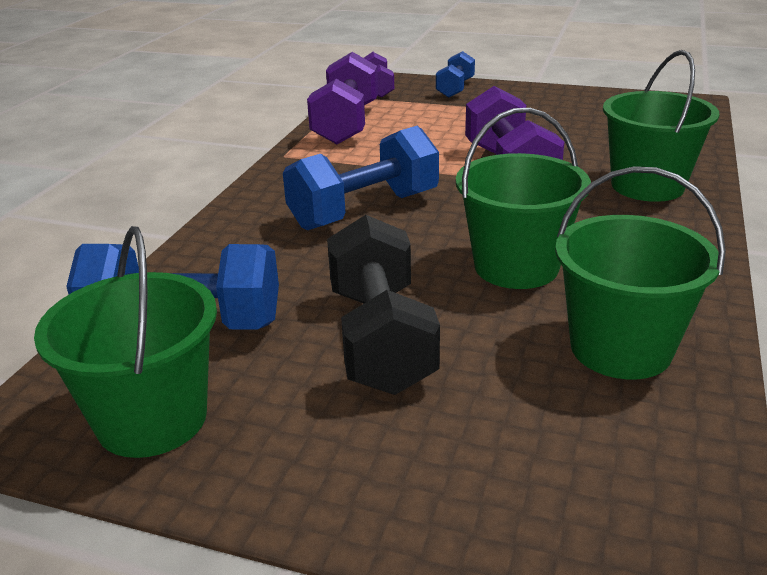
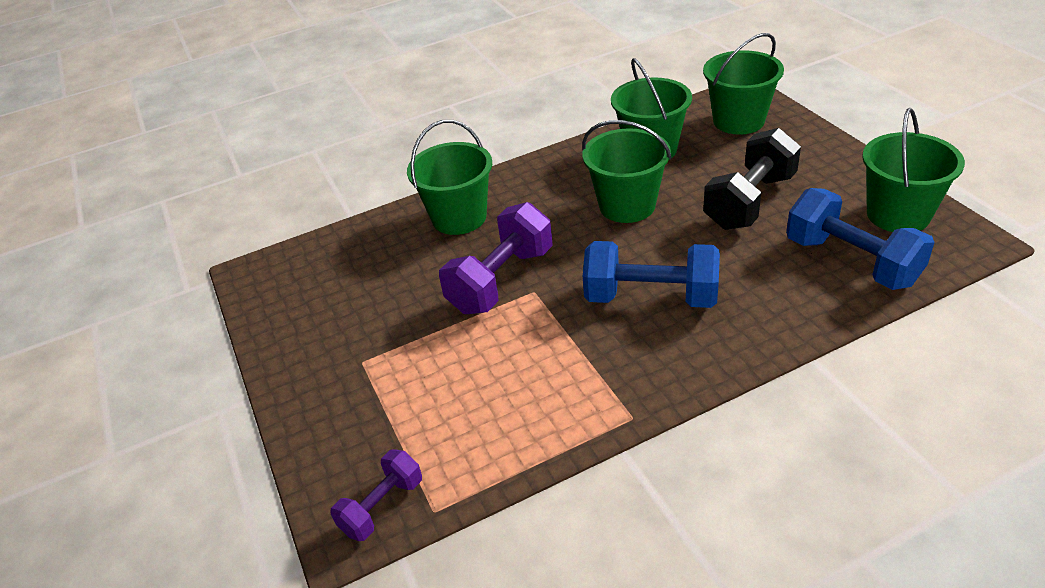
camera: 130 degrees left, 10 degrees up
(346, 124) = (516, 439): purple dumbbell -> none
(455, 88) = (326, 438): blue dumbbell -> none
(587, 484) = (738, 121): none -> green bucket

